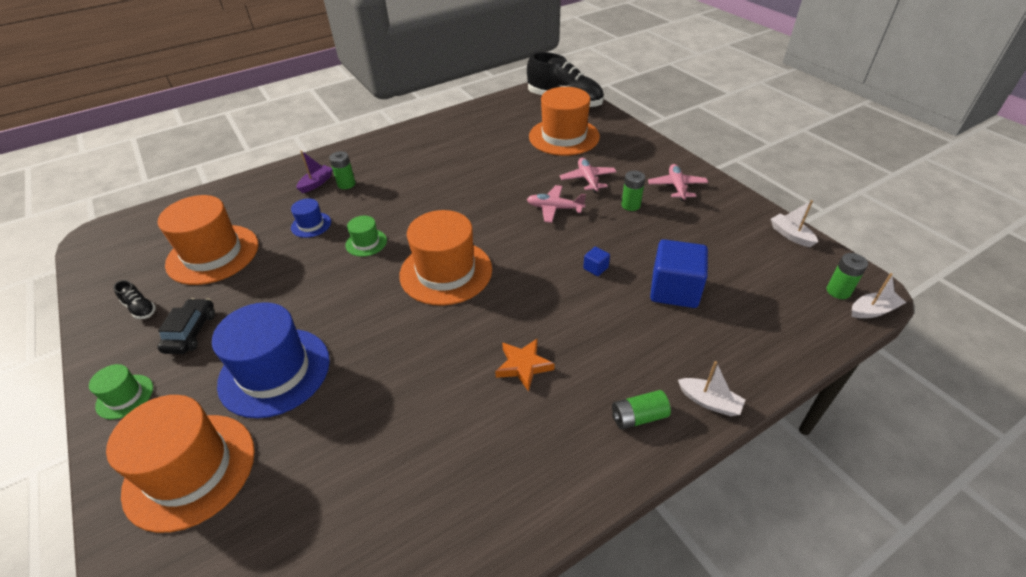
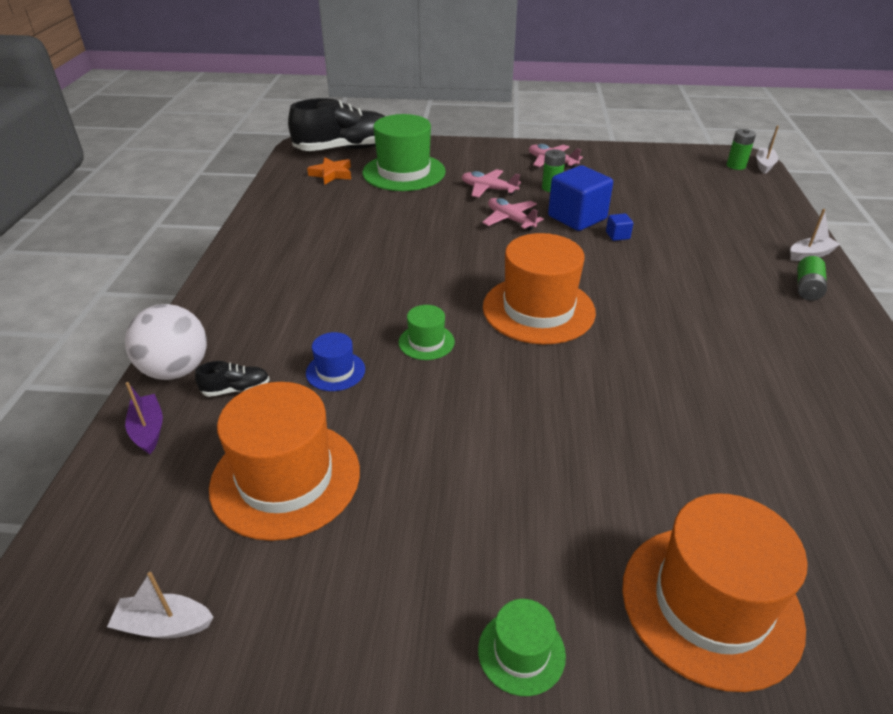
camera: 55 degrees left, 5 degrees down
(140, 308) = (328, 593): black shoe -> black shoe (236, 389)
(191, 332) = (443, 543): black car -> none
(274, 177) = (176, 370): none -> white ball
(274, 371) = (591, 481): blue hat -> none
(316, 183) = (248, 340): purple boat -> purple boat (148, 430)
(346, 184) = (286, 319): green battery -> none
(523, 366) = (711, 316): orange star -> orange star (331, 174)
(554, 208) = (510, 220): pink plane -> pink plane turned 90 degrees clockwise
(564, 136) = (404, 172): orange hat -> green hat
(674, 290) = (679, 216): blue cube -> blue cube (577, 218)
(790, 235) = (662, 152): white boat -> white boat (164, 625)

